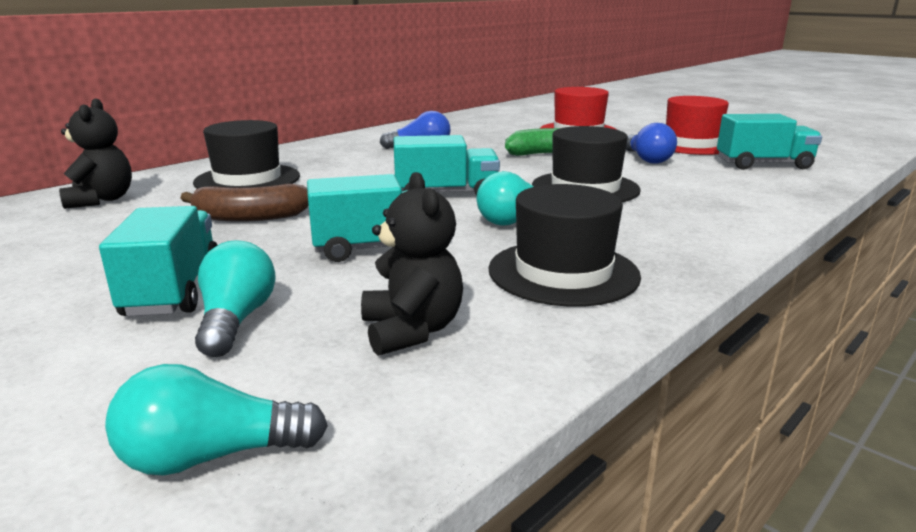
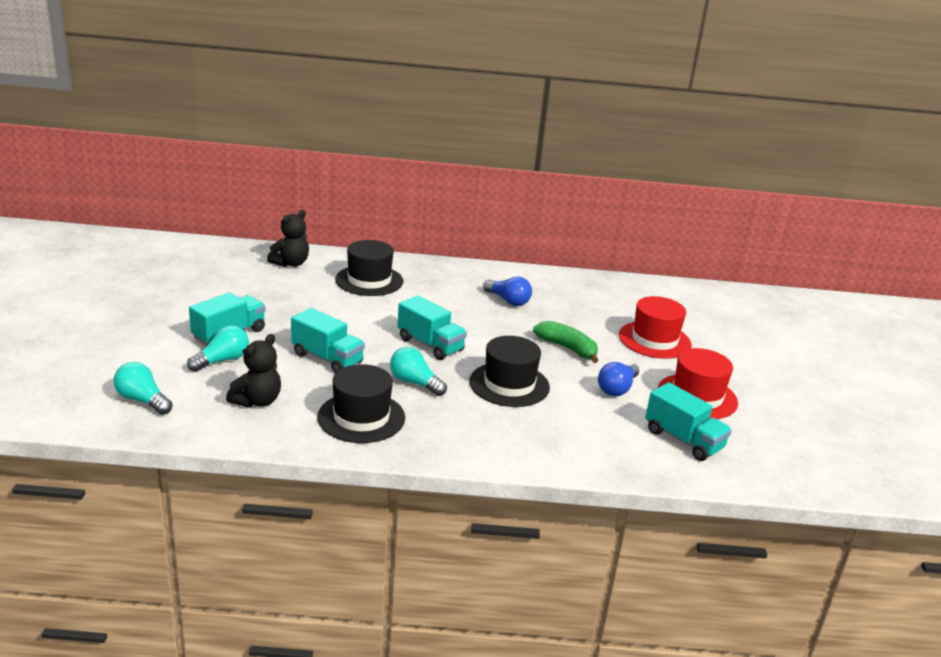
camera: 45 degrees right, 5 degrees up
(249, 217) = (320, 309): brown banana -> none

